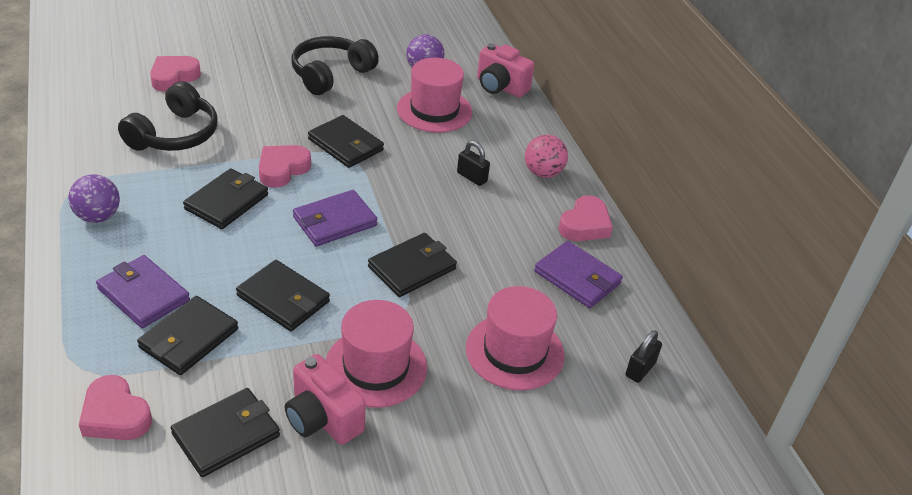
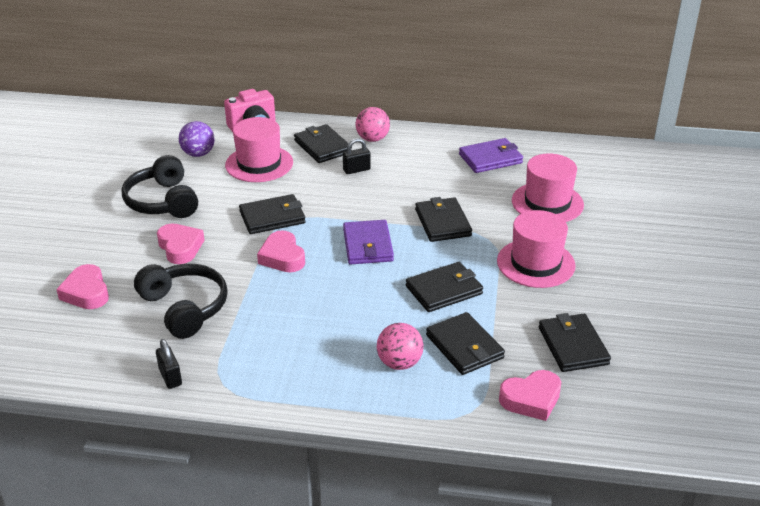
camera: 60 degrees left, 5 degrees down
(98, 216) = (277, 375): purple ball -> none
(143, 294) = (399, 363): purple wallet -> pink ball
(227, 202) = (306, 295): black wallet -> black wallet (322, 146)
(322, 419) = (575, 298): pink camera -> none
(585, 225) = (440, 140): pink heart -> pink heart (180, 247)
(640, 369) = (583, 162): black padlock -> black padlock (170, 377)

